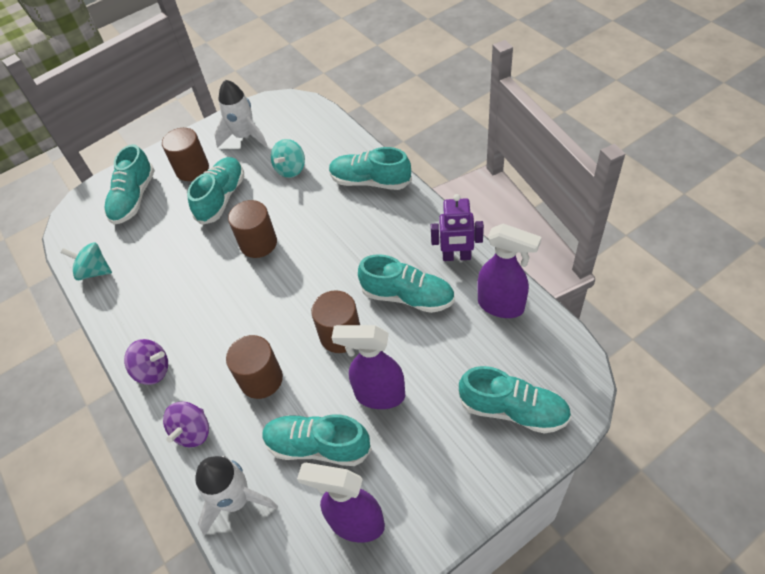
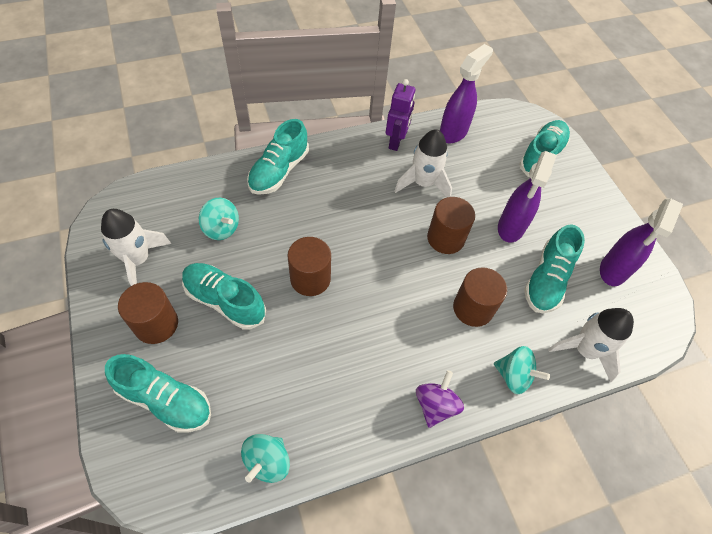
camera: 85 degrees left, 5 degrees up
(193, 432) = (514, 376): purple spinning top -> turquoise spinning top
(407, 296) = (423, 183): turquoise shoe -> white rocket

